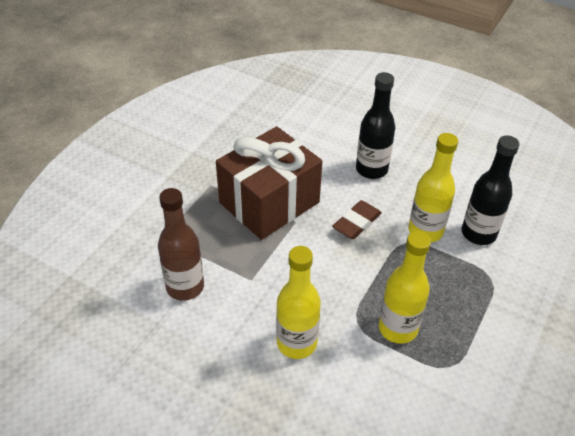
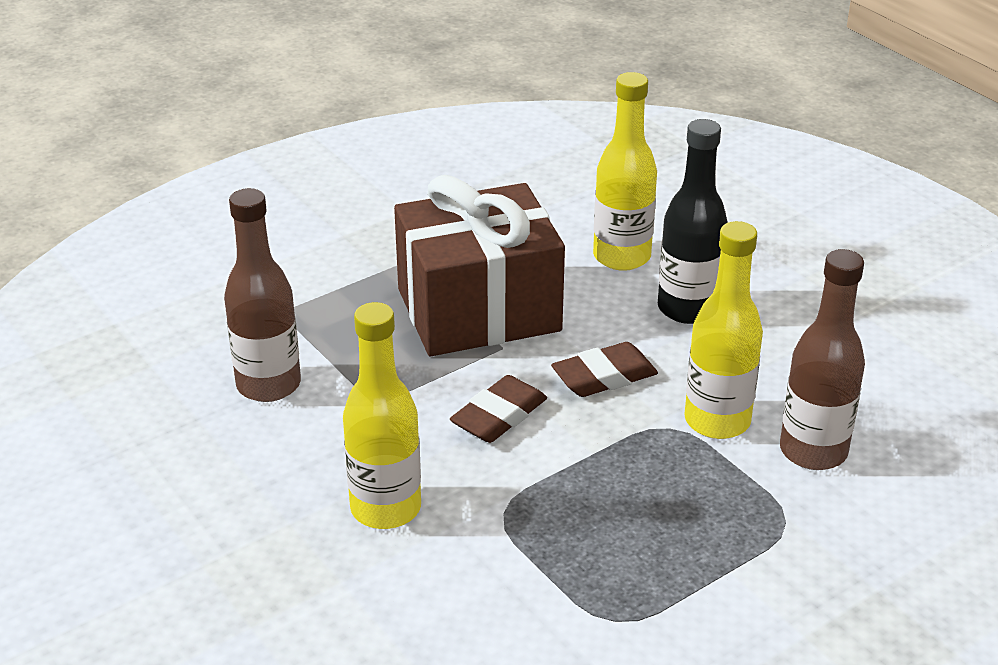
camera: 25 degrees right, 10 degrees down
(319, 264) = (499, 416): none -> brown eraser
(398, 328) = (565, 540): yellow bottle -> yellow bottle (621, 257)
(478, 233) = (813, 451): black bottle -> brown bottle

